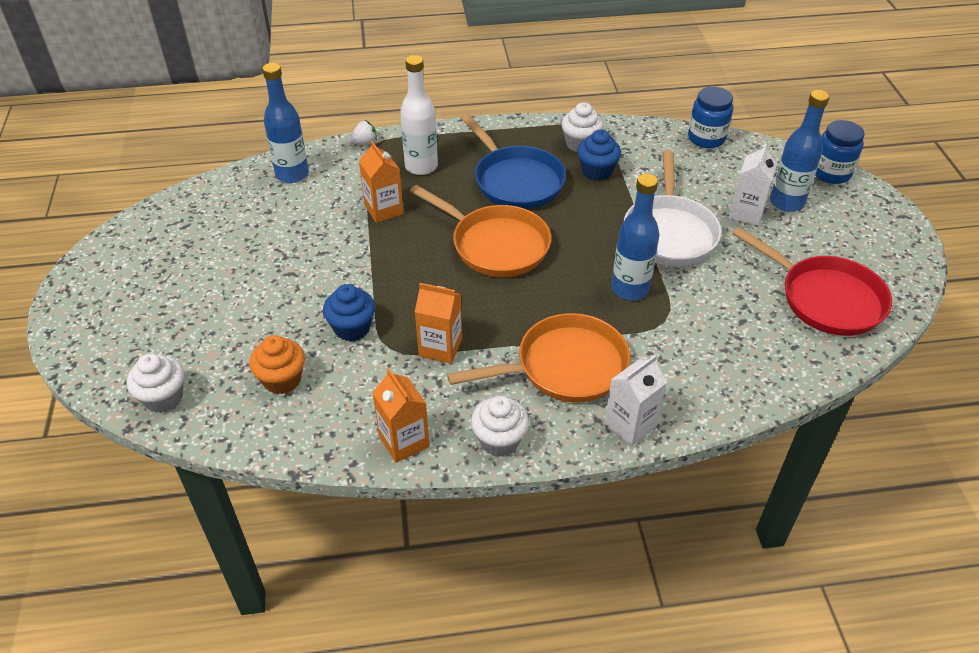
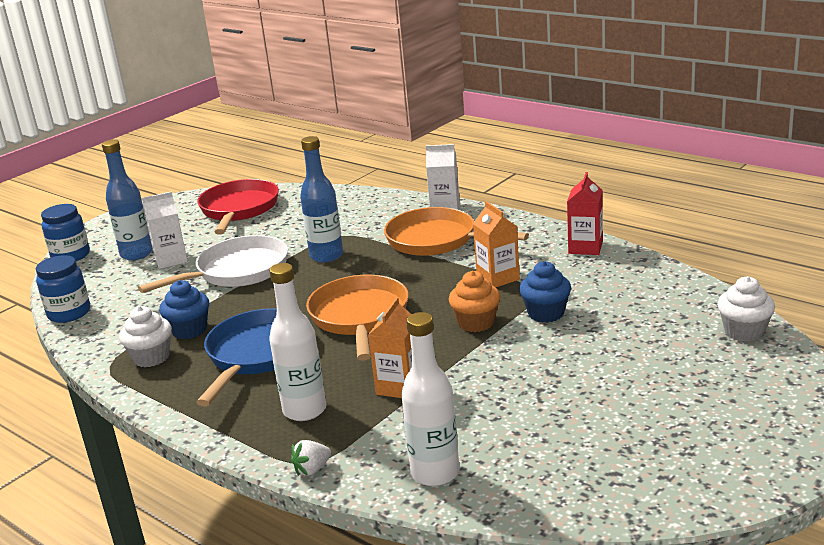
camera: 130 degrees left, 20 degrees down
(282, 380) = (635, 306): orange cupcake -> orange cupcake (476, 323)
(292, 174) = (435, 473): blue bottle -> white bottle
(364, 142) = (312, 469): white strawberry -> white strawberry turned 60 degrees counterclockwise
(404, 441) = (585, 247): orange carton -> red carton
(499, 440) = (527, 228): white cupcake -> none

